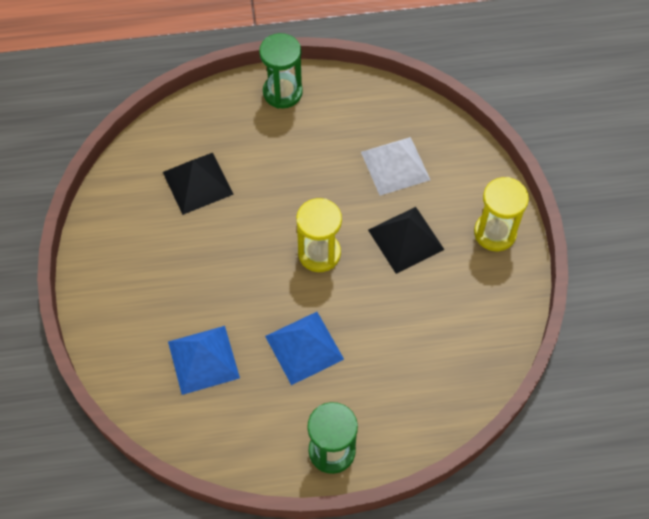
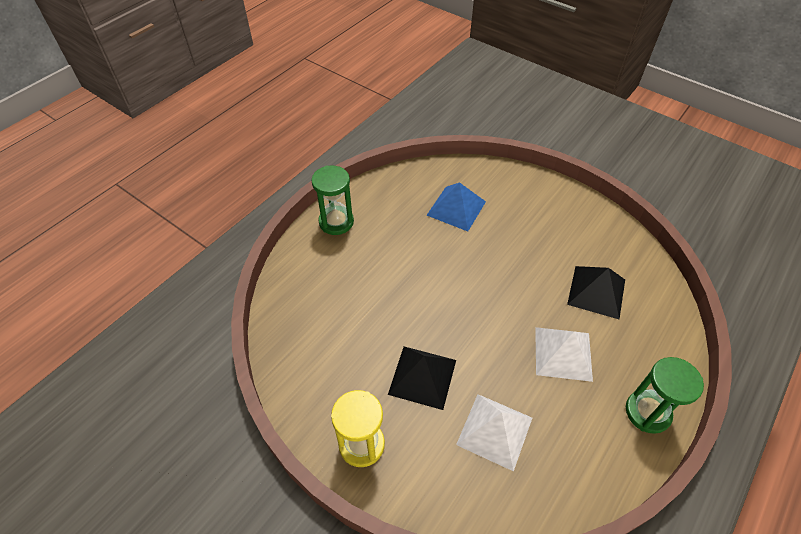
camera: 135 degrees right, 10 degrees down
(285, 168) = (563, 353): none -> white pyramid
(304, 347) = (410, 256): blue pyramid -> none
(319, 253) = (467, 315): yellow hourglass -> none

